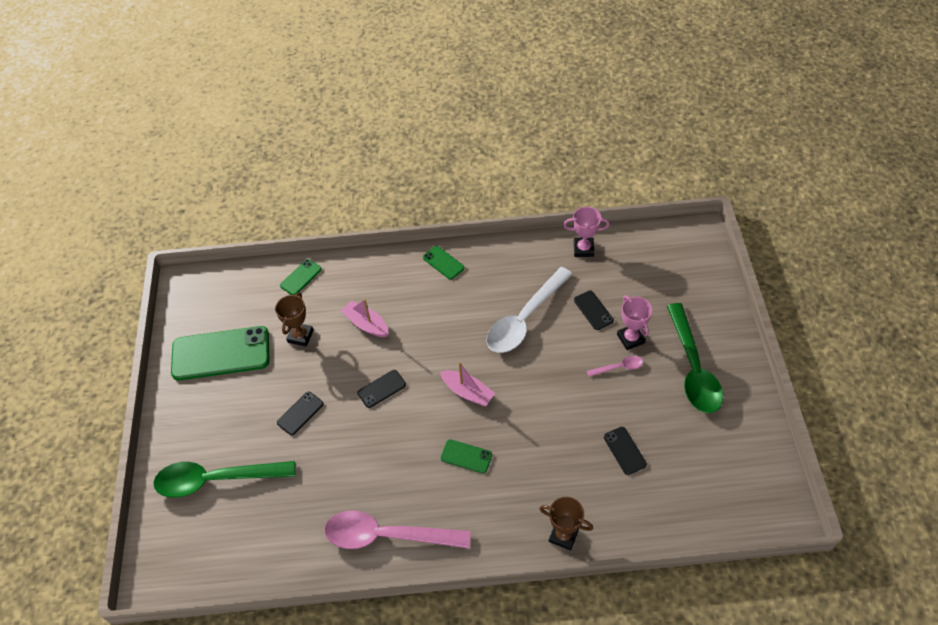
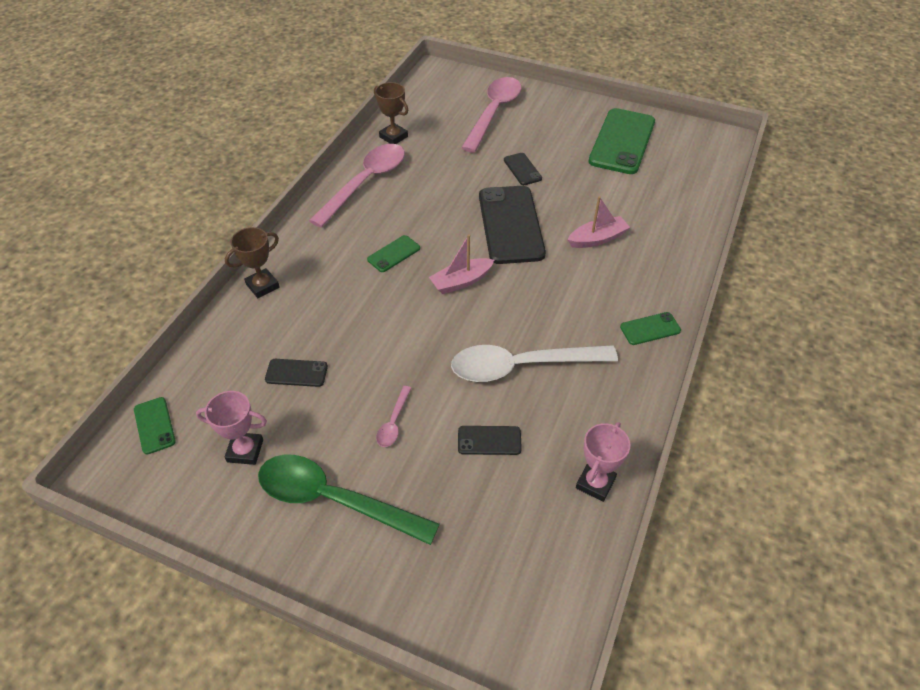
camera: 115 degrees right, 5 degrees down
(215, 479) = (494, 112): green spoon -> pink spoon
(300, 336) = (611, 192): brown trophy -> brown trophy (393, 137)
(301, 277) = (690, 212): green phone -> green phone (154, 425)
(381, 389) = (510, 225): black phone -> black phone, size x2.16
(524, 319) = (520, 366): white spoon -> white spoon turned 75 degrees counterclockwise
(630, 338) = (422, 457): pink trophy -> pink trophy (245, 450)

